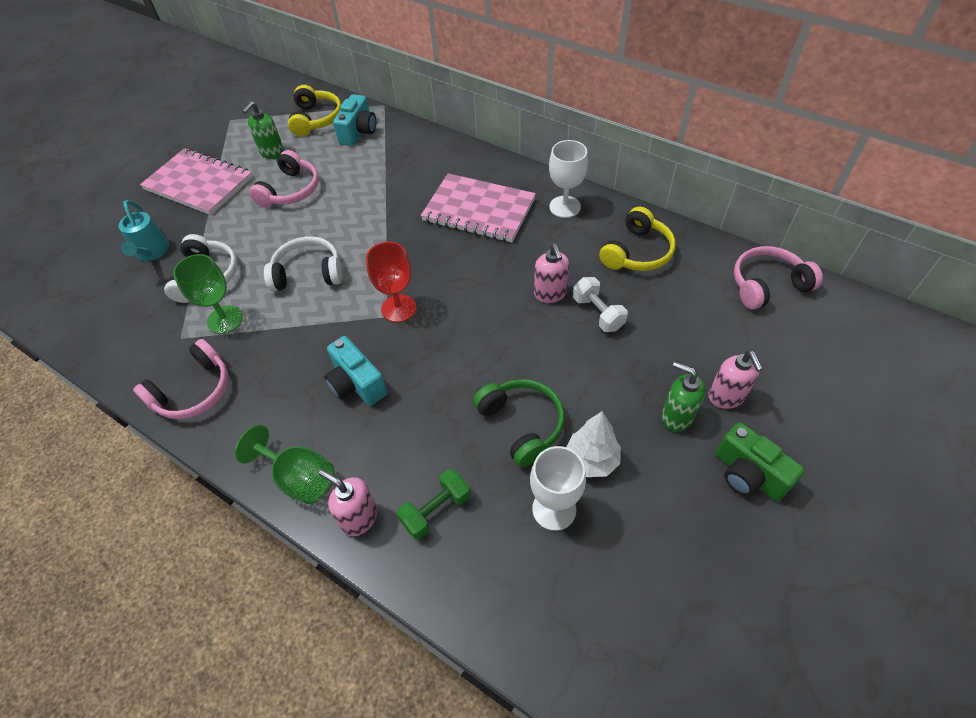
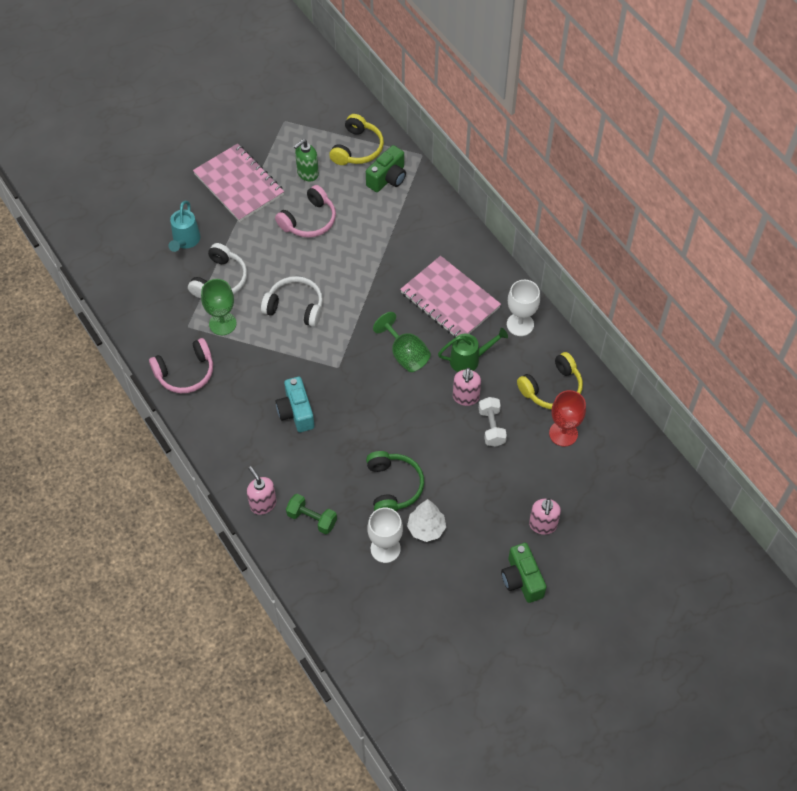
camera: 20 degrees right, 5 degrees up
(299, 478) = (235, 463): green goblet -> green goblet (405, 354)
(358, 132) = (387, 178): turquoise camera -> green camera
(398, 308) = (349, 364): red goblet -> red goblet (563, 433)
(436, 510) = (312, 519): green dumbbell -> green dumbbell turned 45 degrees clockwise
(531, 256) = (469, 360): none -> green watering can
(676, 416) = (500, 524): green soap dispenser -> none
(767, 285) = (633, 456): pink headphones -> none

